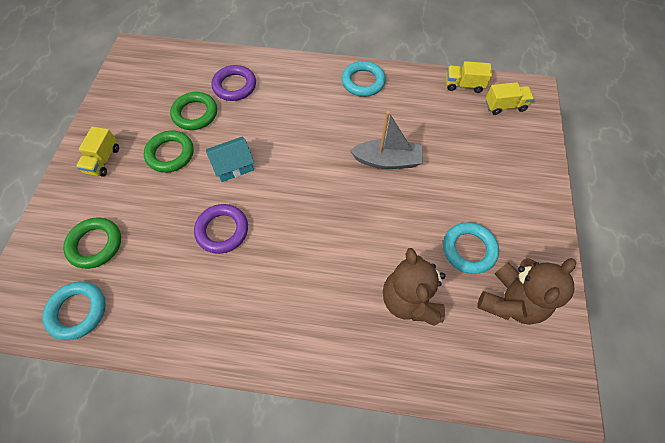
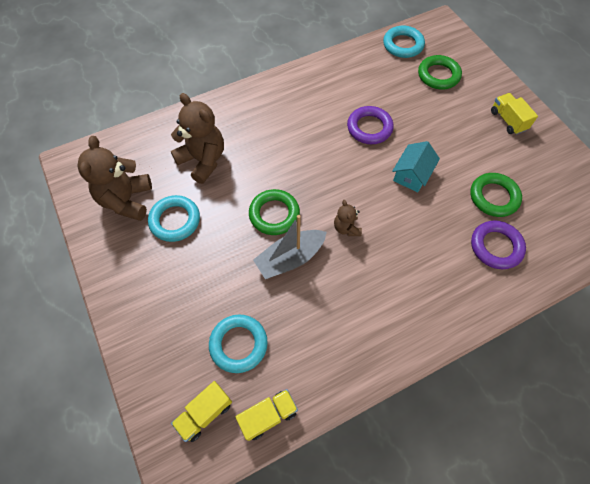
camera: 145 degrees right, 0 degrees up
(170, 154) = (468, 153): green ring -> green ring (274, 214)
(325, 157) = (346, 228): none -> brown teddy bear
(363, 82) = (382, 339): turquoise ring -> turquoise ring (238, 344)

